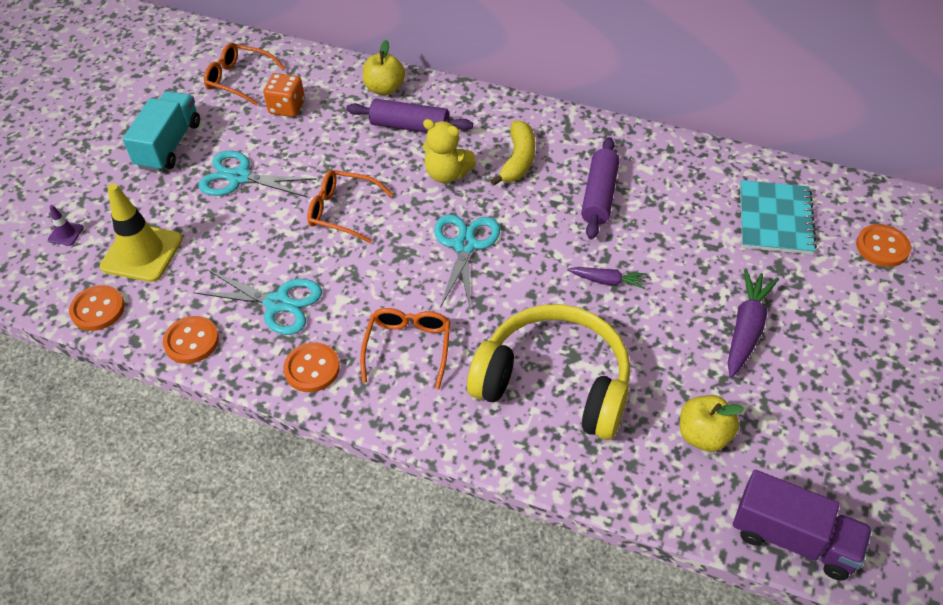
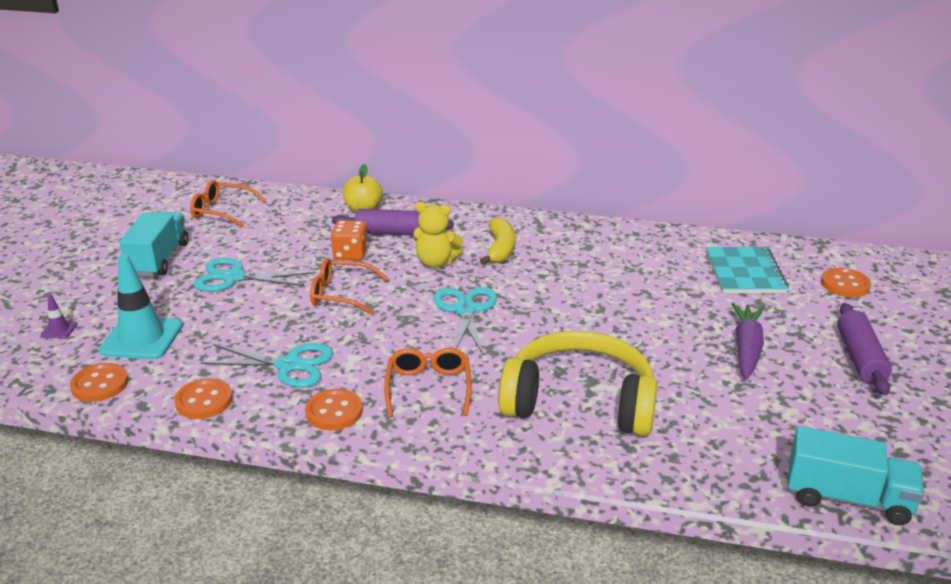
camera: 10 degrees left, 20 degrees down
(142, 253) = (142, 338): yellow traffic cone -> turquoise traffic cone
(287, 107) = (272, 227): orange dice -> orange dice (350, 254)
(599, 196) = (582, 267): purple rolling pin -> purple rolling pin (860, 358)
(607, 281) = (608, 325): purple carrot -> none
(703, 435) = (734, 428): yellow apple -> none
(793, 538) = (847, 498): purple truck -> turquoise truck

